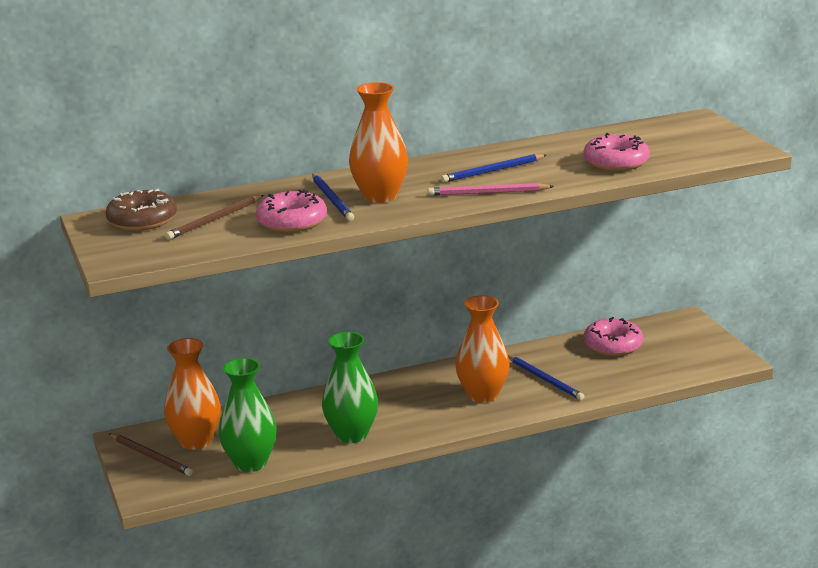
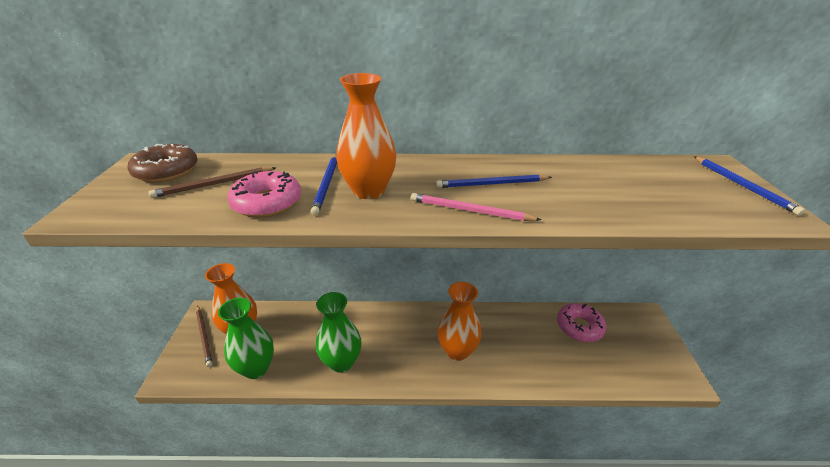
camera: 20 degrees right, 10 degrees up
(545, 379) = (512, 349): blue pencil -> blue pencil (742, 186)
(616, 162) = (622, 200): pink donut -> none

